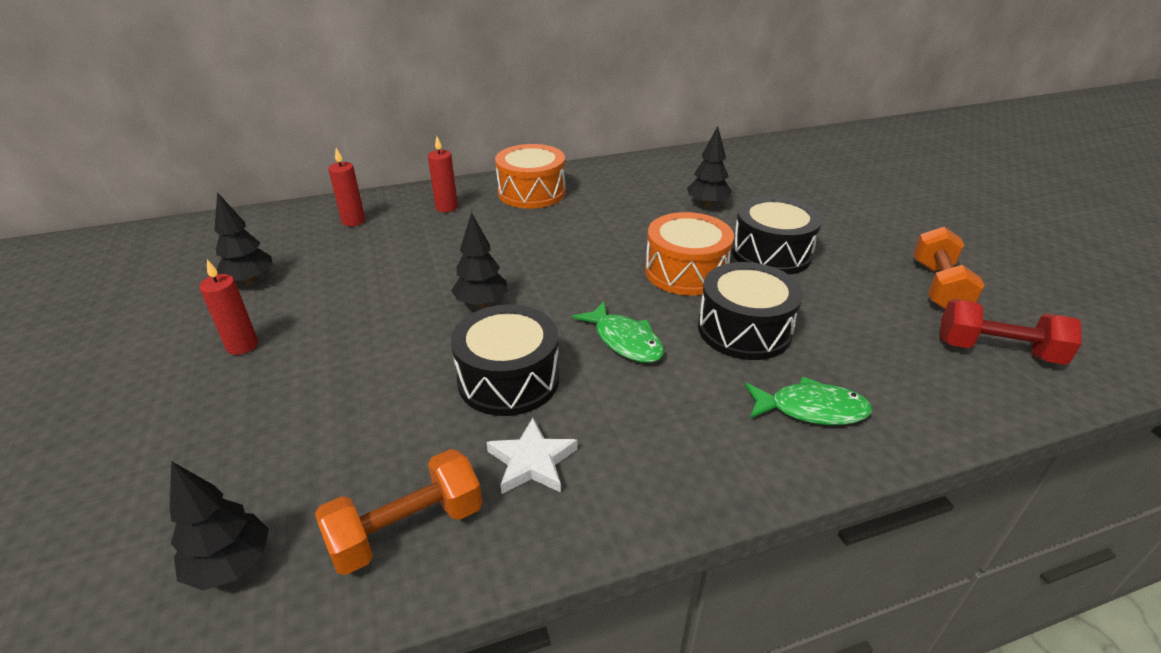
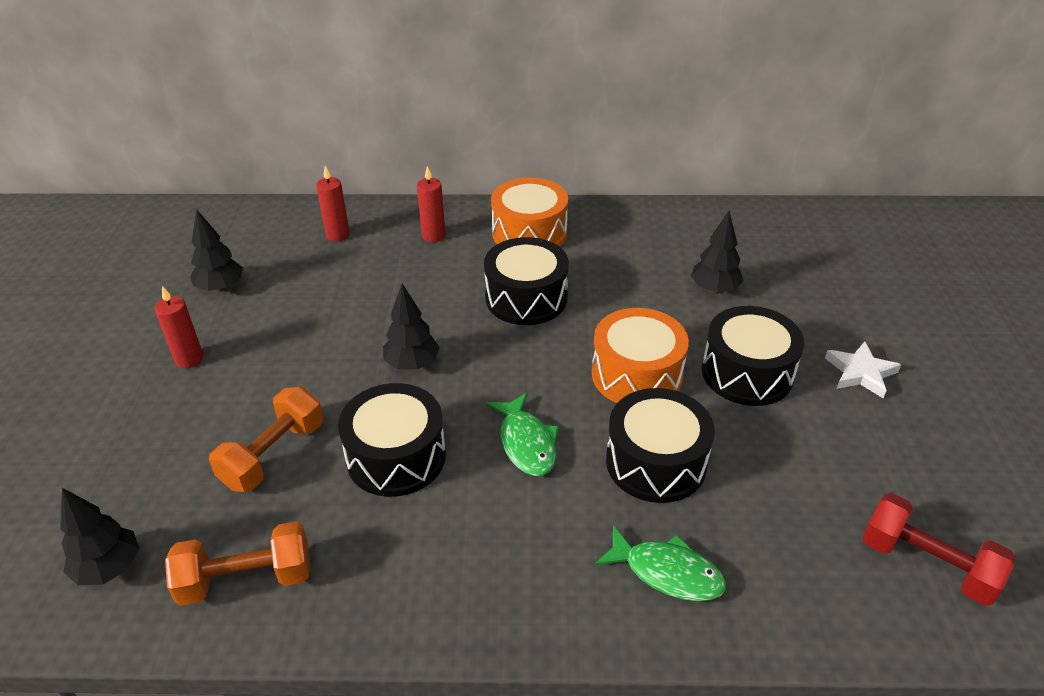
camera: 20 degrees right, 5 degrees up
(532, 461) = (375, 548): white star -> white star (860, 373)
(557, 236) = (526, 298): none -> black drum
(939, 287) = (918, 465): orange dumbbell -> orange dumbbell (273, 455)

